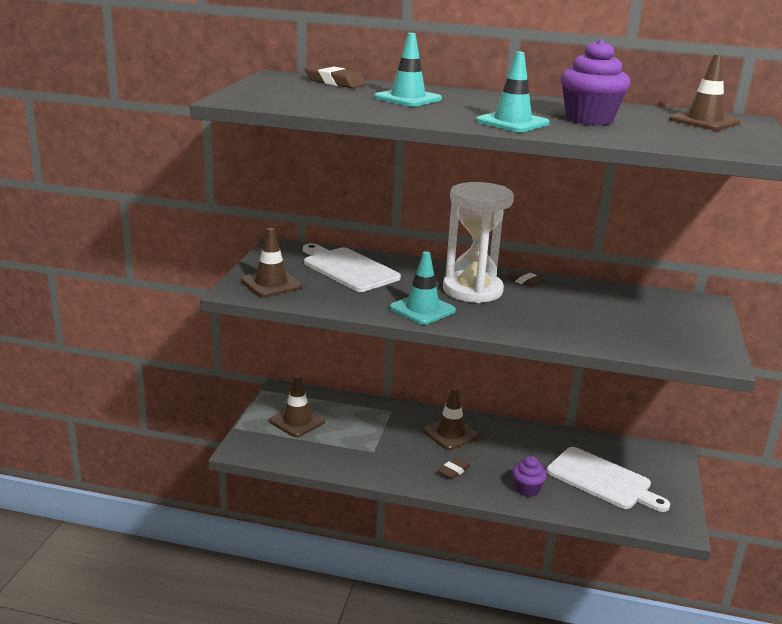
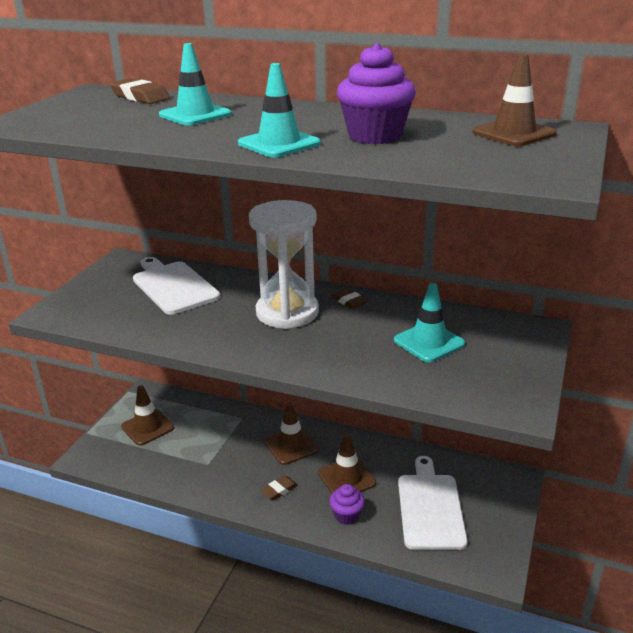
camera: 10 degrees right, 5 degrees up
(271, 284) = (87, 305): brown traffic cone -> brown traffic cone (346, 478)
(422, 309) = (222, 337): turquoise traffic cone -> turquoise traffic cone (429, 342)
(602, 480) = (430, 507): white cutting board -> white cutting board turned 135 degrees counterclockwise

